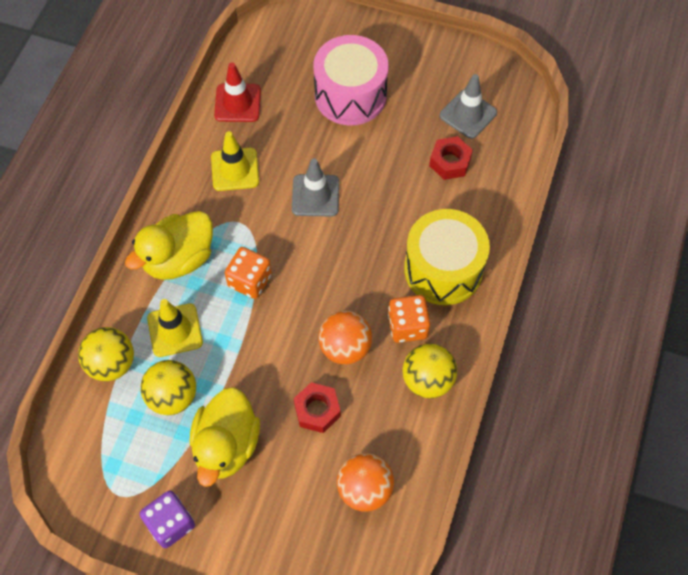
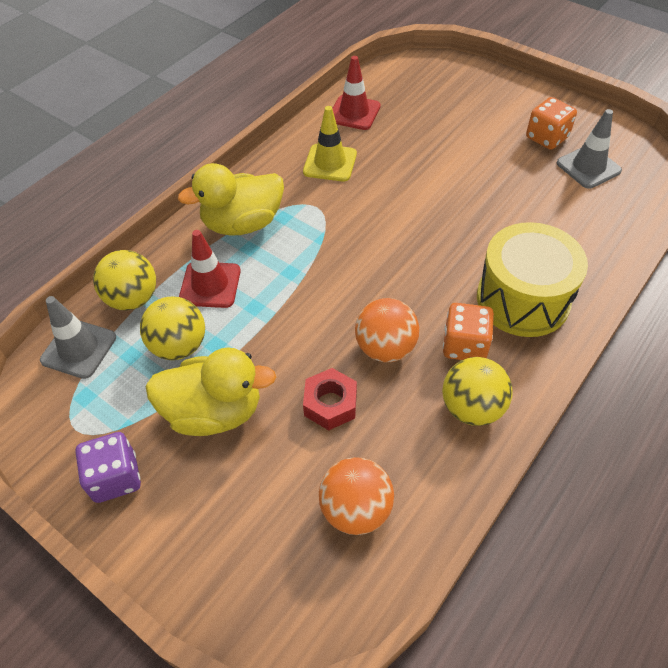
camera: 20 degrees right, 10 degrees down
(175, 330) = (210, 285): yellow traffic cone -> red traffic cone
(226, 445) = (214, 412): yellow duck -> yellow duck turned 120 degrees counterclockwise
(250, 281) = (306, 259): orange dice -> orange dice (546, 138)
(315, 195) = (403, 201): grey traffic cone -> grey traffic cone (79, 349)
(350, 95) = (468, 128): pink drum -> none
(450, 162) = (557, 203): red nut -> none

